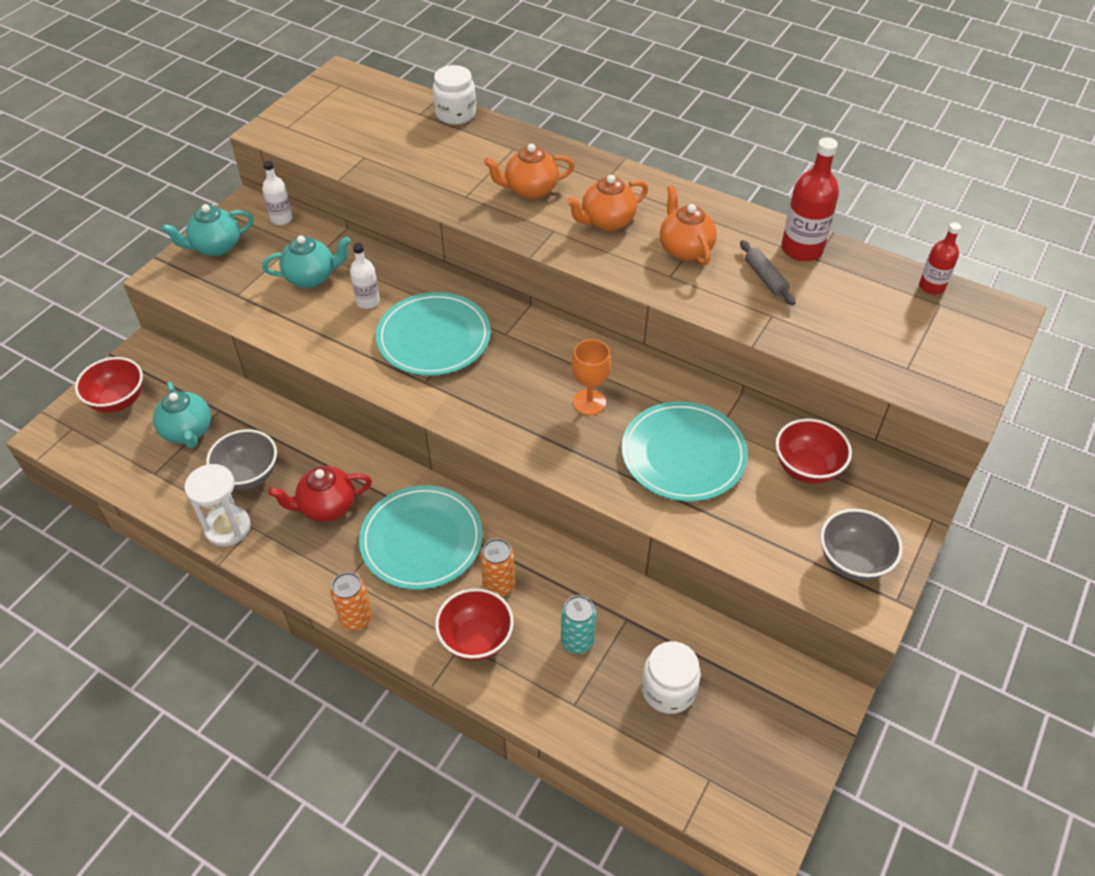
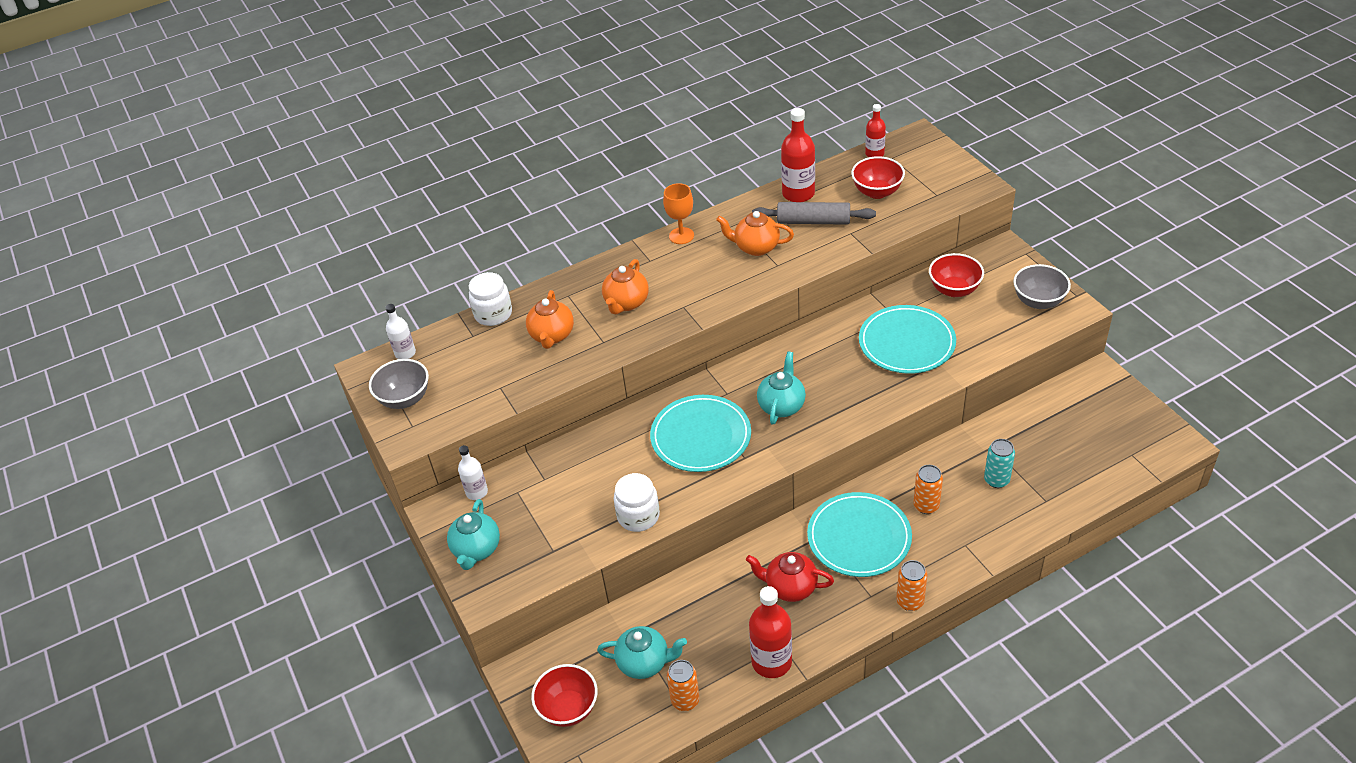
camera: 55 degrees left, 5 degrees down
(157, 479) = (685, 700): none -> orange can
(228, 527) = (771, 661): white hourglass -> red bottle
(248, 475) = (723, 631): grey bowl -> grey bowl (405, 399)
(311, 277) = (571, 493): turquoise teapot -> turquoise teapot (781, 406)
(326, 506) = (790, 587): red teapot -> red teapot turned 90 degrees clockwise
(368, 301) = (628, 464): white bottle -> white bottle (405, 353)
(476, 639) = (966, 535): red bowl -> red bowl (877, 192)
(589, 402) = (828, 372): orange goblet -> orange goblet (681, 236)
(607, 221) = (696, 275): orange teapot -> orange teapot (552, 336)
(668, 690) = (1058, 448): white jar -> white jar (638, 516)
(765, 278) = (813, 221): grey rolling pin -> grey rolling pin, size x1.60

